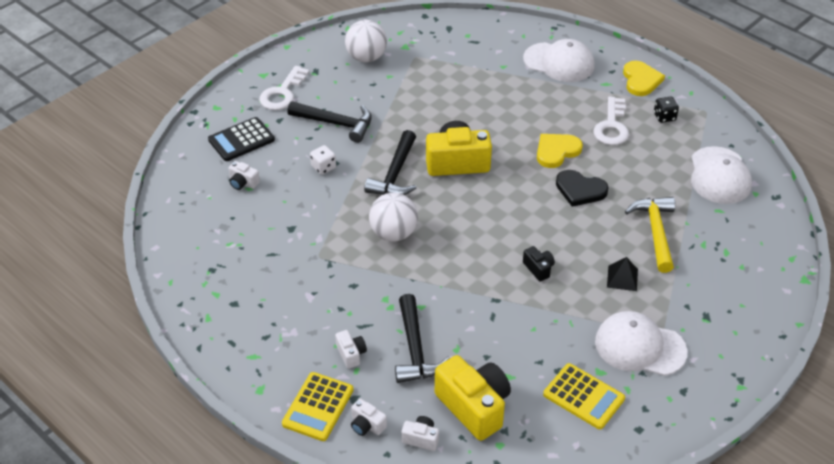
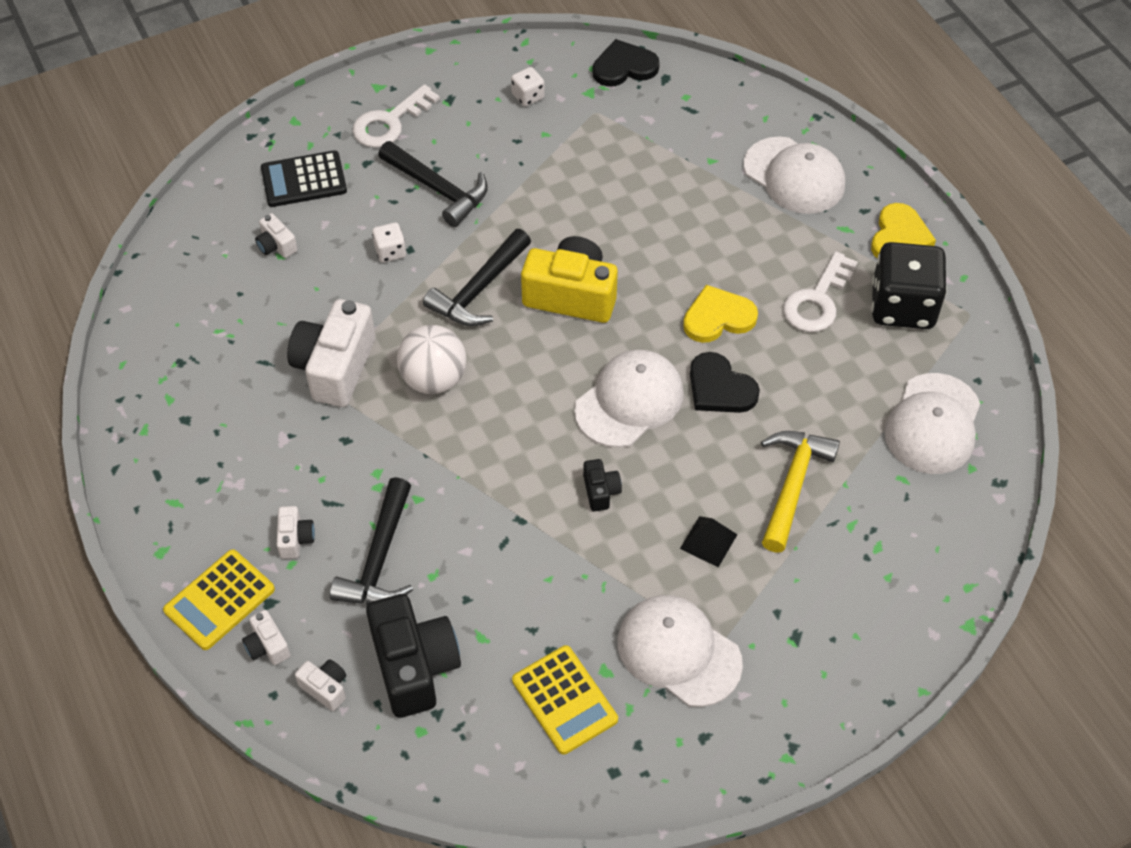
camera: 20 degrees right, 10 degrees up
(322, 244) = (335, 367): none -> white camera
(366, 57) = (528, 96): white ball -> white dice
(419, 27) = (624, 67): none -> black heart
(474, 407) = (414, 666): yellow camera -> black camera
(527, 212) = (629, 401): none -> white cap
(664, 117) = (902, 306): black dice -> black dice, size x2.23

